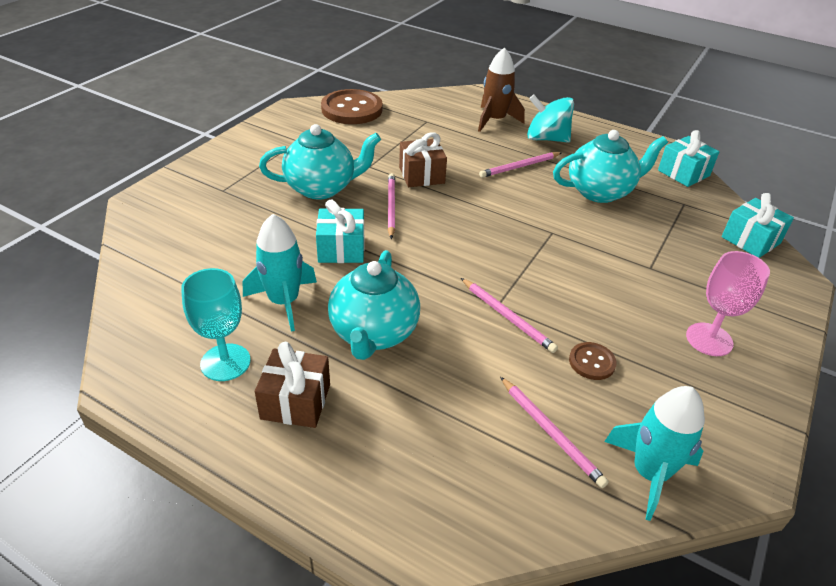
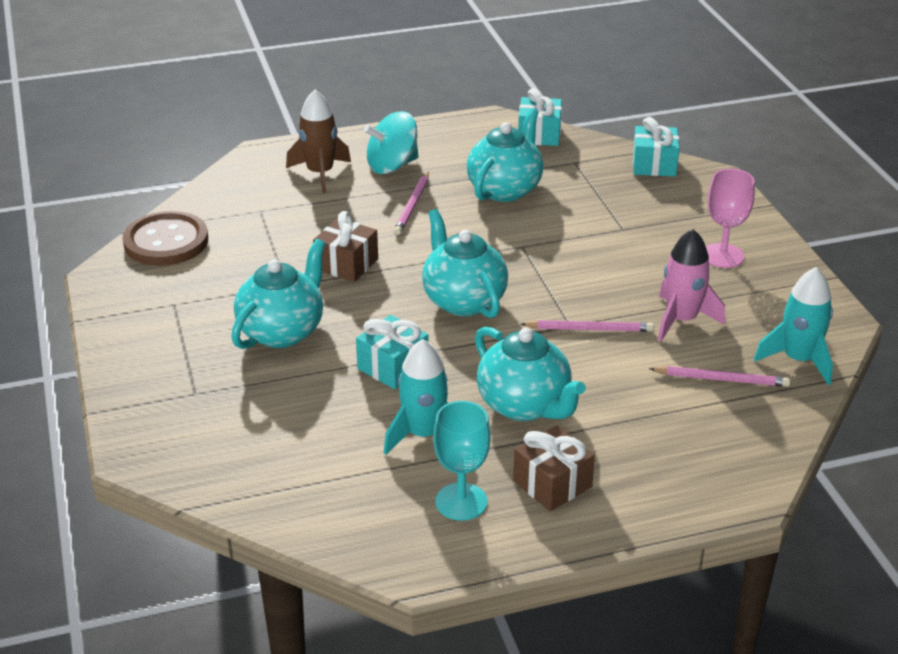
camera: 45 degrees left, 5 degrees down
(391, 207) = (370, 307): pink pencil -> none
(453, 240) = (463, 300): none -> turquoise teapot
(592, 362) = (681, 320): brown button -> pink rocket

